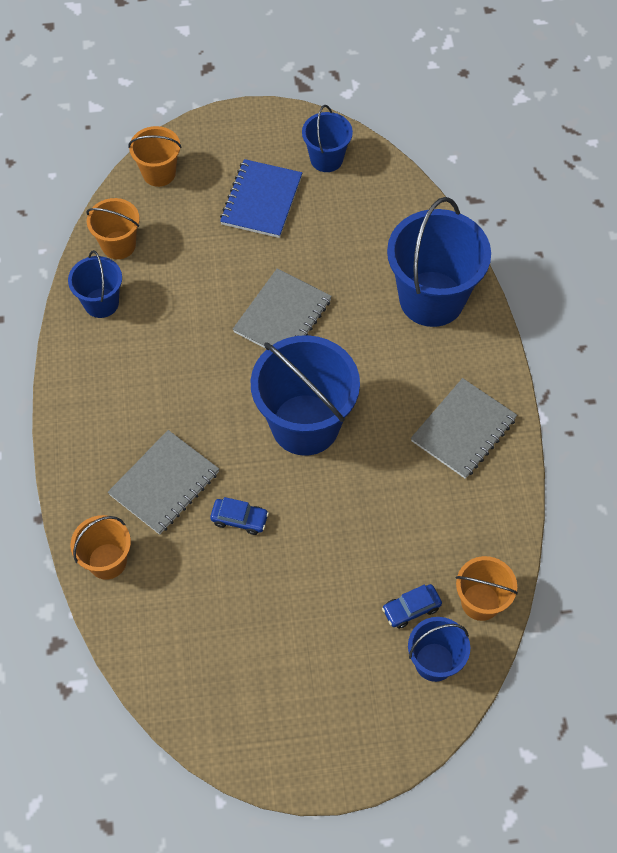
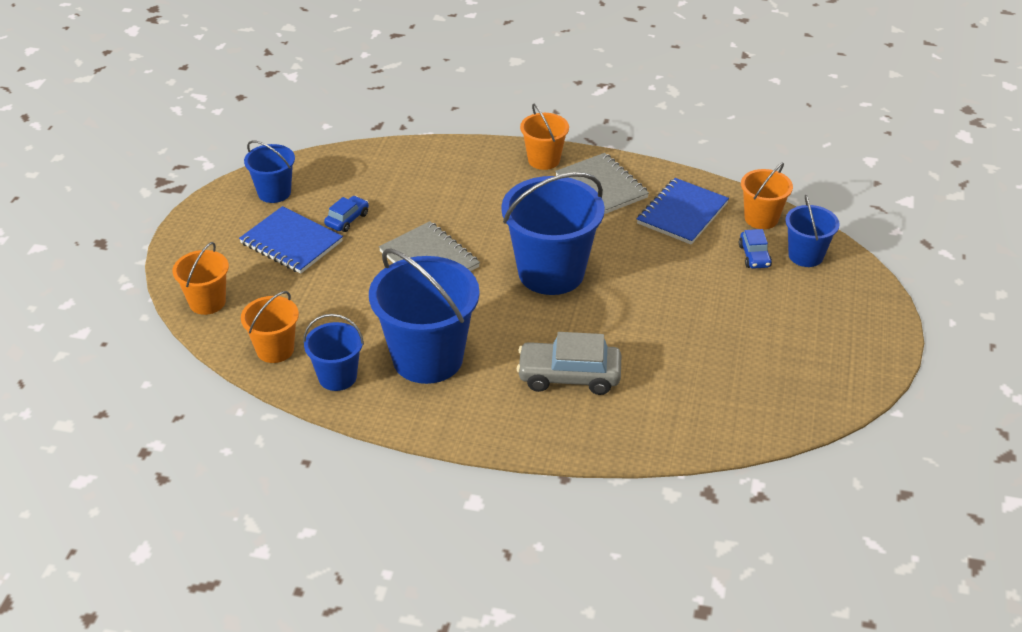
camera: 70 degrees left, 20 degrees down
(107, 561) = (635, 434): orange bucket -> orange bucket (543, 160)
(164, 483) = (569, 376): grey notebook -> grey car
(239, 519) = (628, 335): blue car -> blue car (347, 219)
(431, 299) = (464, 171): blue bucket -> blue bucket (427, 358)
(453, 519) = (682, 213): none -> blue notebook

